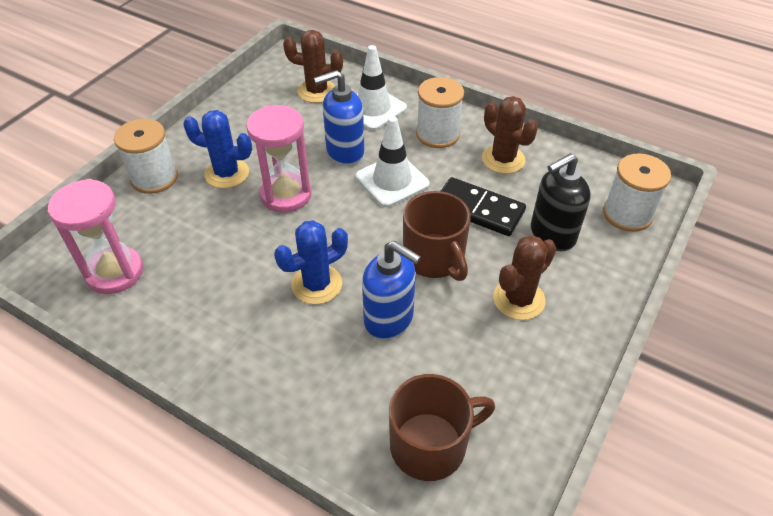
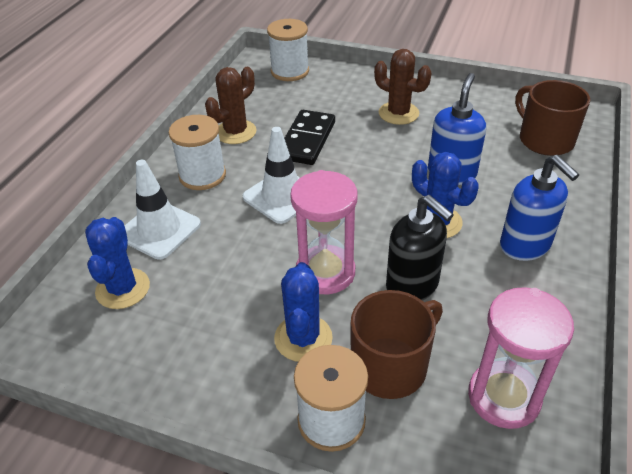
camera: 100 degrees left, 5 degrees down
(317, 91) = (123, 289): brown cactus -> blue cactus
(344, 152) = (243, 239): blue soap dispenser -> blue soap dispenser (525, 245)
(434, 258) = (374, 157): brown mug -> brown mug (390, 366)
(552, 235) = (324, 102): black soap dispenser -> black soap dispenser (412, 285)

